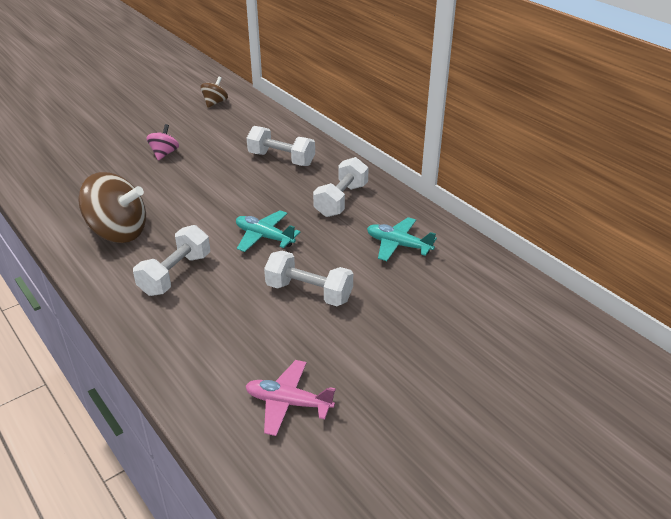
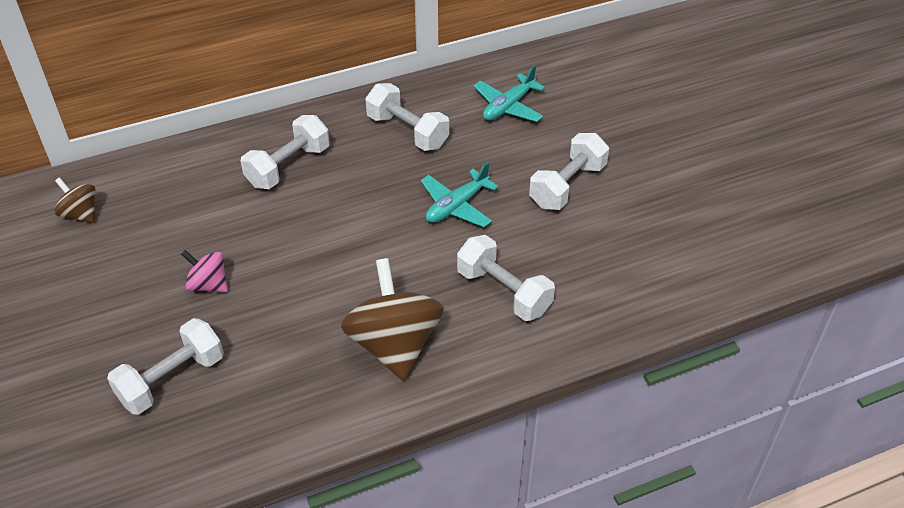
camera: 75 degrees left, 10 degrees up
(87, 158) = (172, 379): none -> white dumbbell
(118, 232) = (394, 344): brown spinning top -> brown spinning top turned 45 degrees counterclockwise
(288, 403) = (720, 225): pink plane -> none

